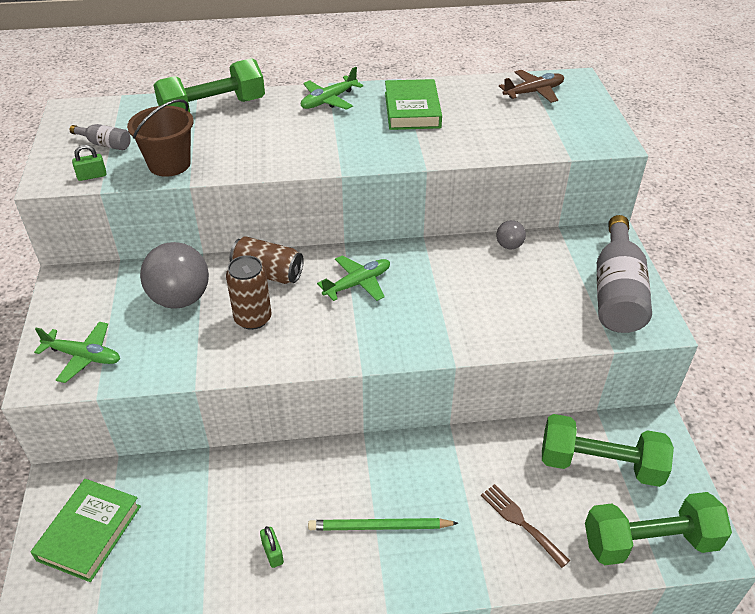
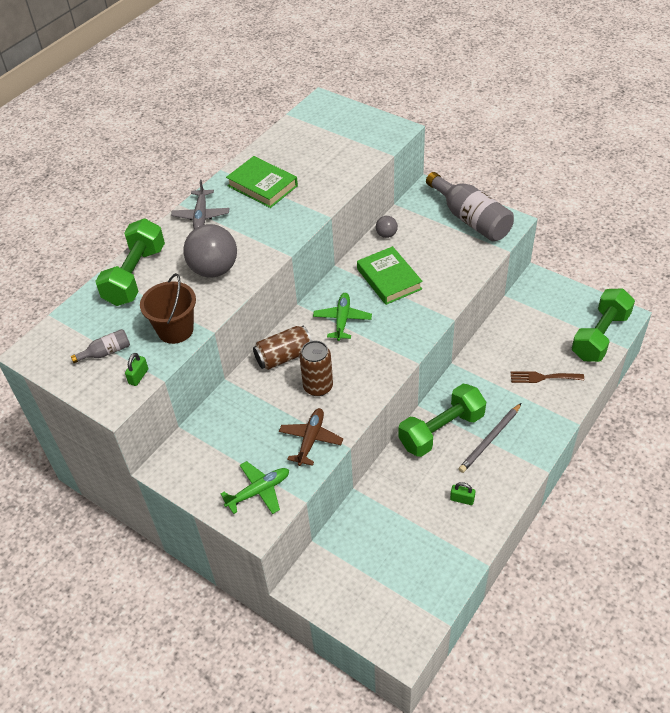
camera: 45 degrees left, 5 degrees up
(89, 533) = (361, 586): green book -> green book (389, 279)
(180, 299) = (258, 413): grey ball -> grey ball (214, 270)
(328, 100) = (201, 215): green plane -> grey plane
(379, 527) = (490, 439): green pencil -> grey pencil
(533, 92) = (312, 126): brown plane -> brown plane (311, 440)
(600, 464) = (539, 320): green dumbbell -> green dumbbell (441, 430)

